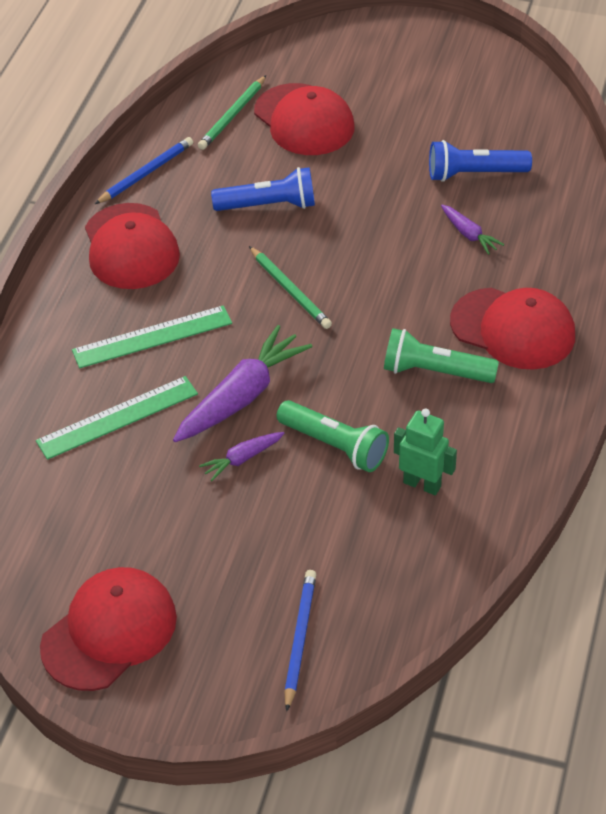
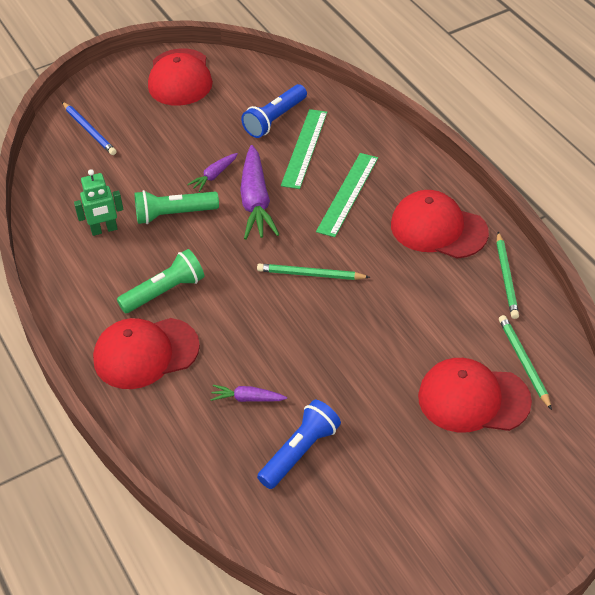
camera: 135 degrees right, 0 degrees up
(146, 173) = (506, 277): blue pencil -> green pencil
(242, 459) = (214, 175): purple carrot -> purple carrot turned 150 degrees counterclockwise
(269, 206) = (400, 316): blue flashlight -> blue flashlight (274, 119)

